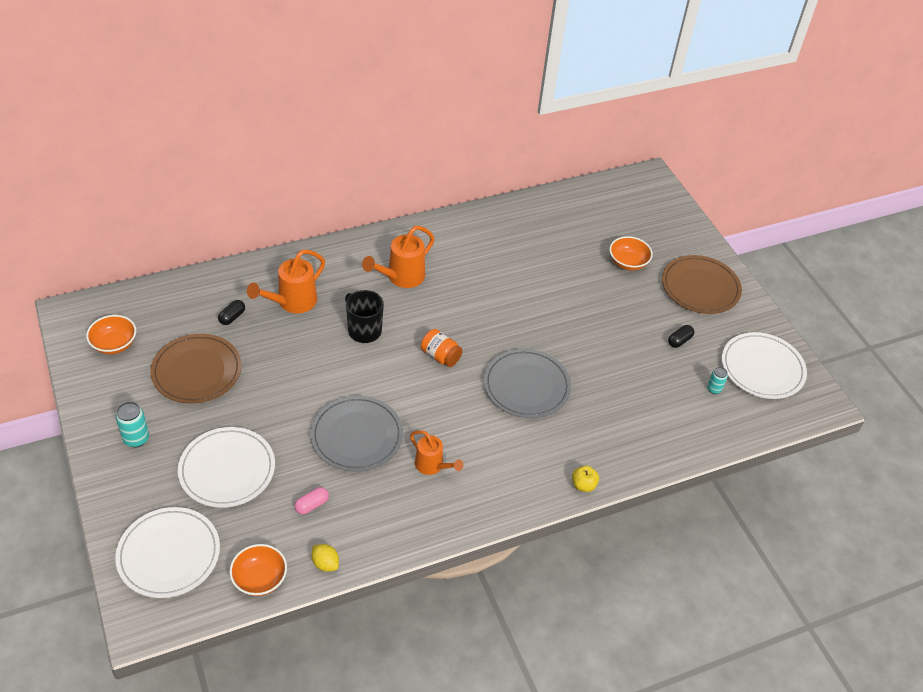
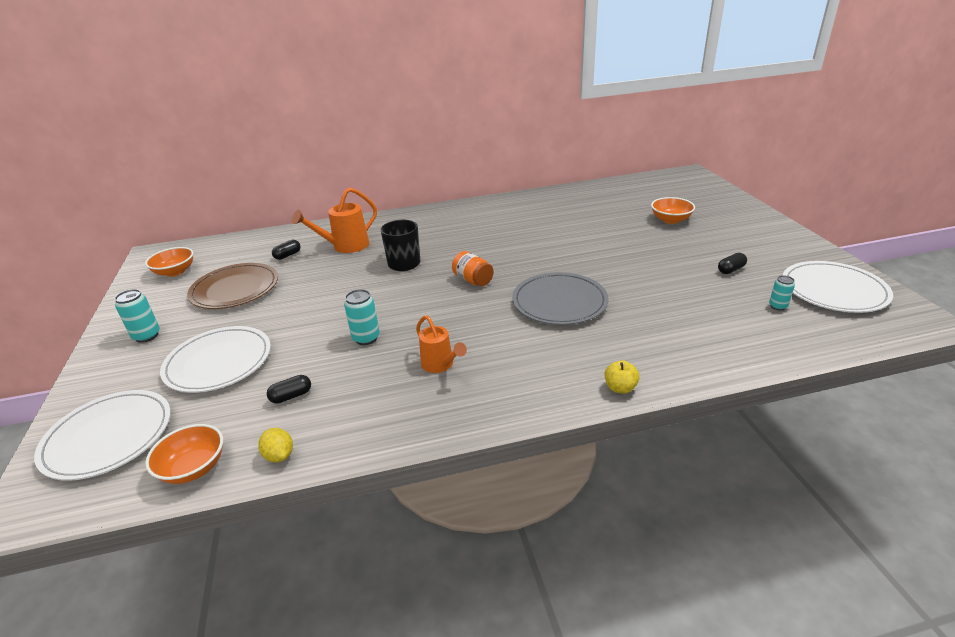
camera: 15 degrees right, 15 degrees down
(312, 505) = (291, 396): pink capsule -> black capsule
(357, 436) = (366, 338): grey plate -> turquoise can
(401, 277) = (450, 231): orange watering can -> none
(700, 287) = (748, 234): brown plate -> none

